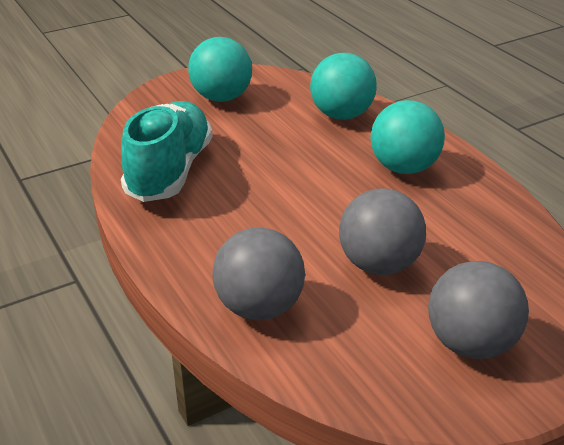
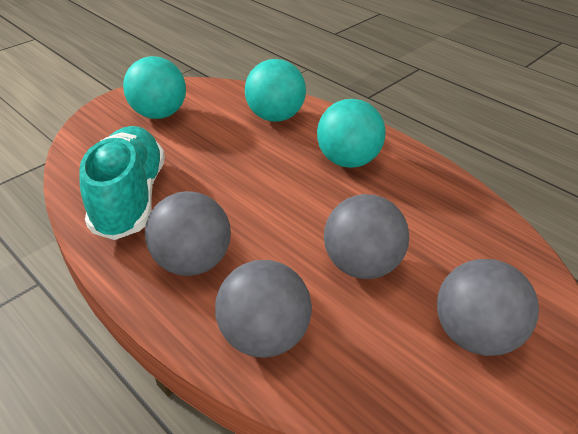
camera: 15 degrees left, 5 degrees up
(212, 235) = (193, 262): none -> grey ball

